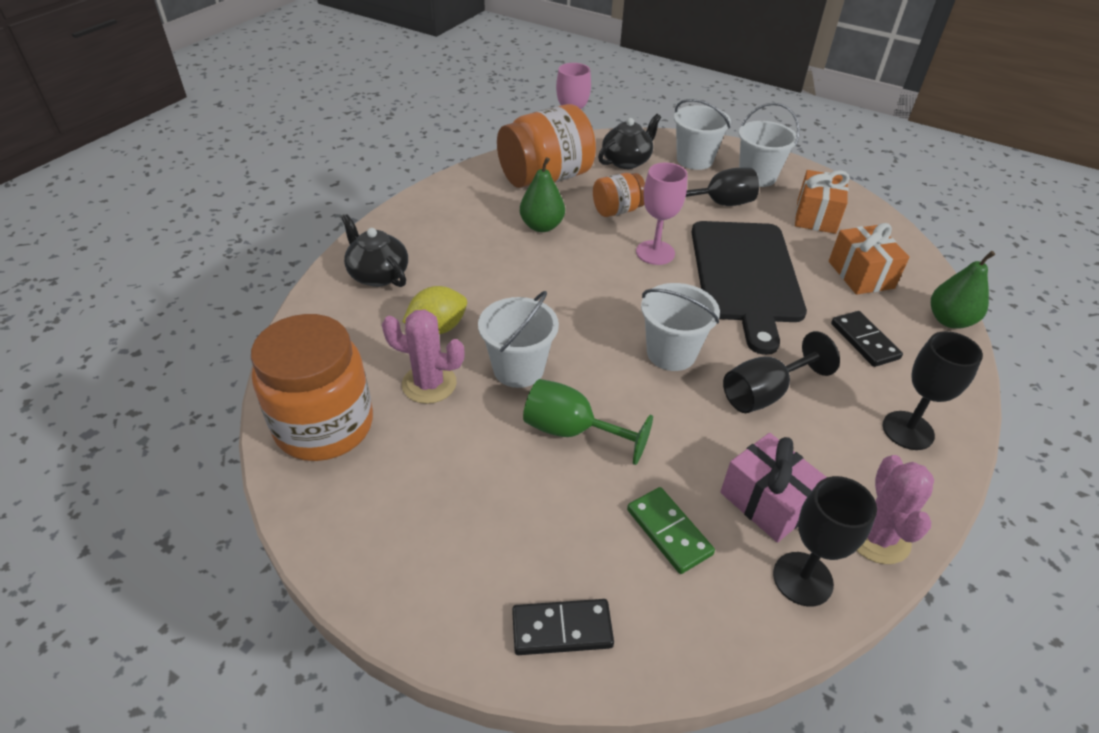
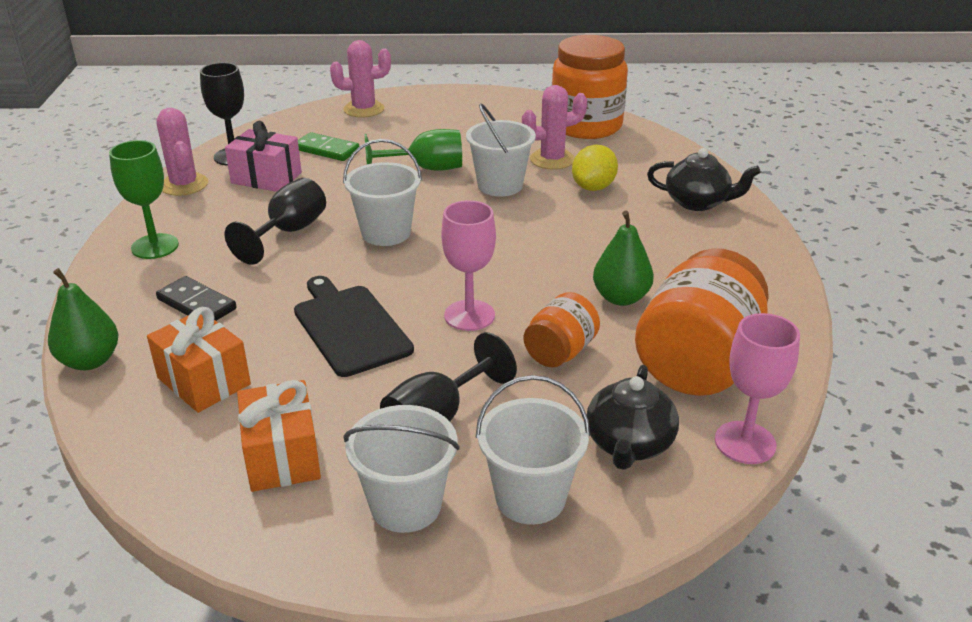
camera: 150 degrees right, 10 degrees down
(562, 629) = (364, 109): black domino -> pink cactus
(745, 275) = (350, 327): black cutting board -> black cutting board, size x0.66
(908, 430) = (155, 246): black goblet -> green goblet

